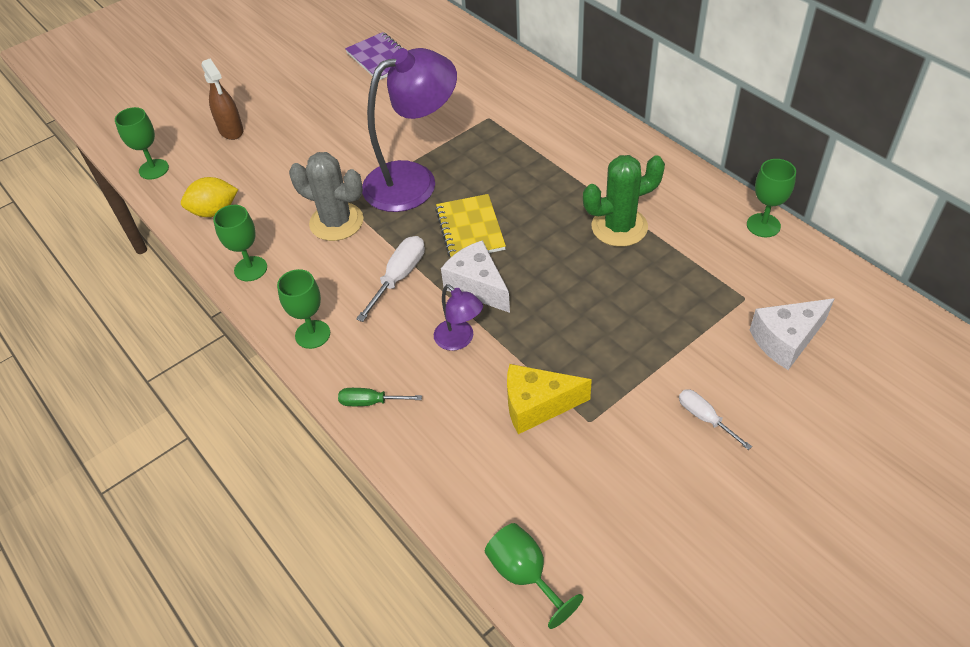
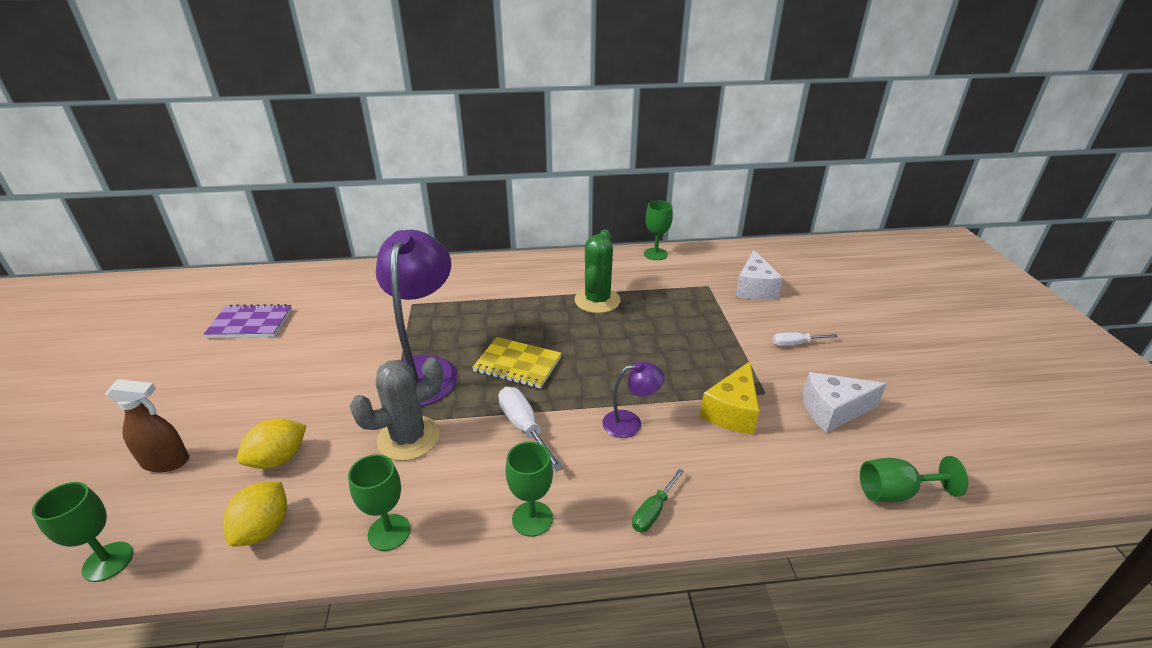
camera: 60 degrees left, 15 degrees down
(269, 175) = (278, 459): none -> yellow lemon
(477, 286) = (582, 388): white cheese -> white cheese (833, 411)

